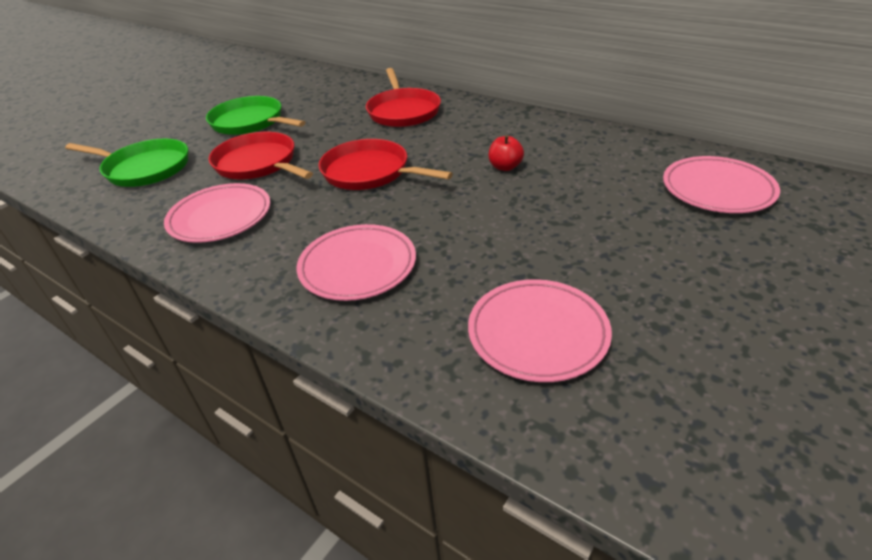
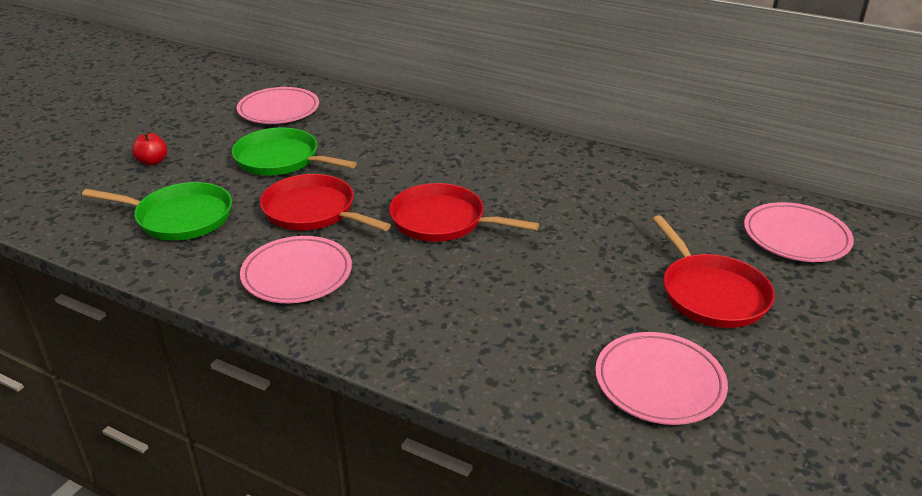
camera: 10 degrees left, 5 degrees down
(358, 266) = (466, 324): pink plate -> pink plate (279, 110)
(403, 111) = (454, 147): red pan -> red pan (711, 293)
(505, 167) = (584, 214): red apple -> red apple (153, 161)

